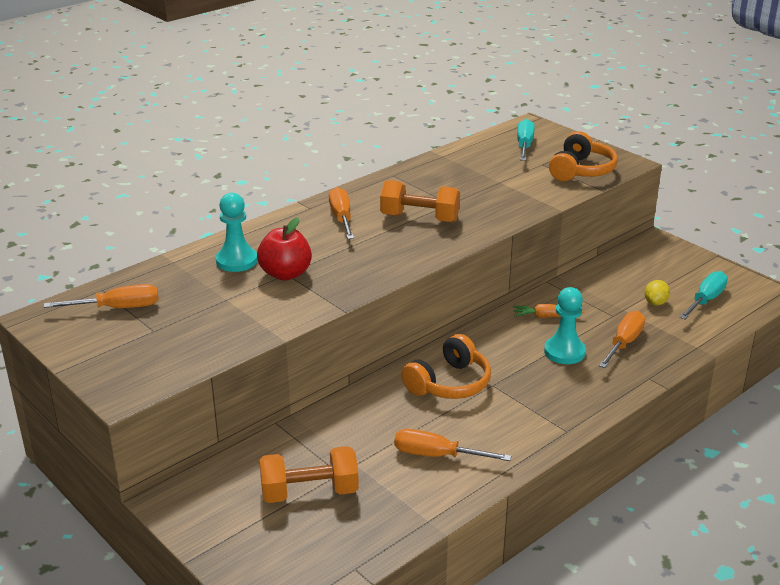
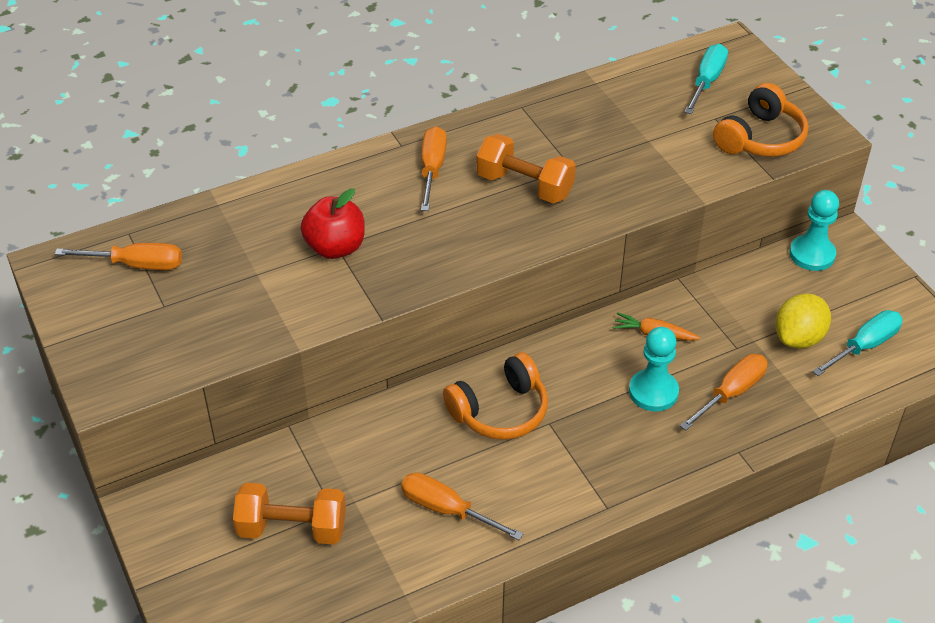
camera: 15 degrees right, 15 degrees up
(236, 261) = (288, 217): turquoise pawn -> turquoise pawn (812, 254)
(655, 303) = (798, 338): yellow lemon -> yellow lemon, size x1.66

